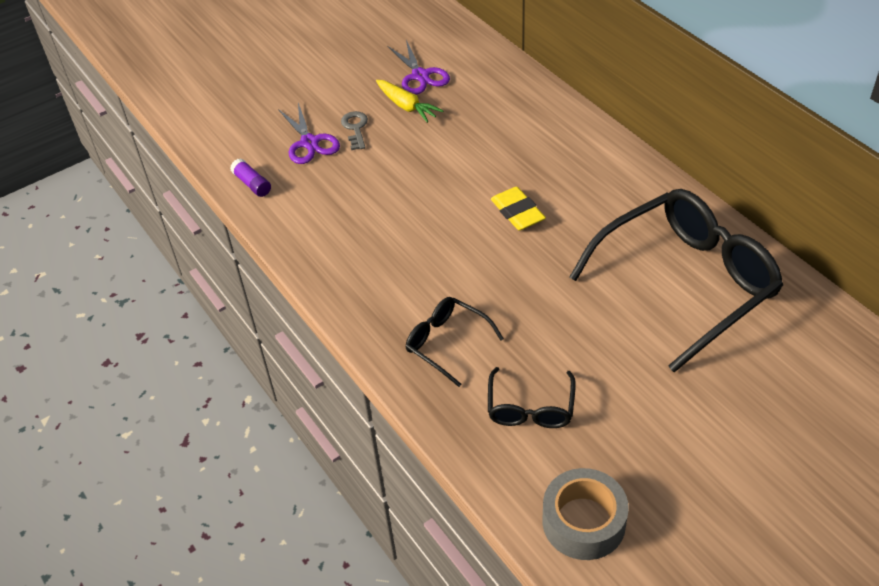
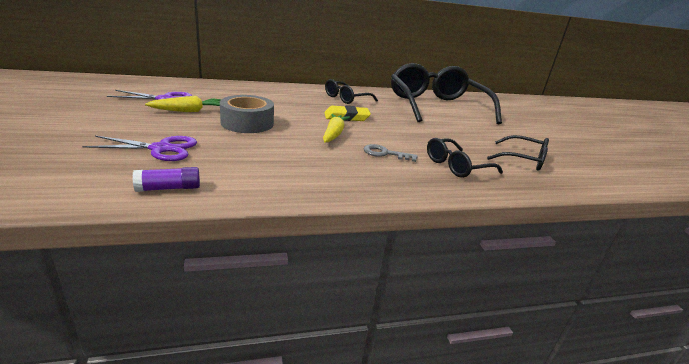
camera: 75 degrees left, 20 degrees down
(355, 128) = (179, 130): grey key -> grey key (385, 153)
(448, 222) = (334, 134): none -> yellow carrot
(583, 522) = (615, 172): grey tape -> grey tape (247, 123)
(599, 186) = (346, 98): none -> black glasses

